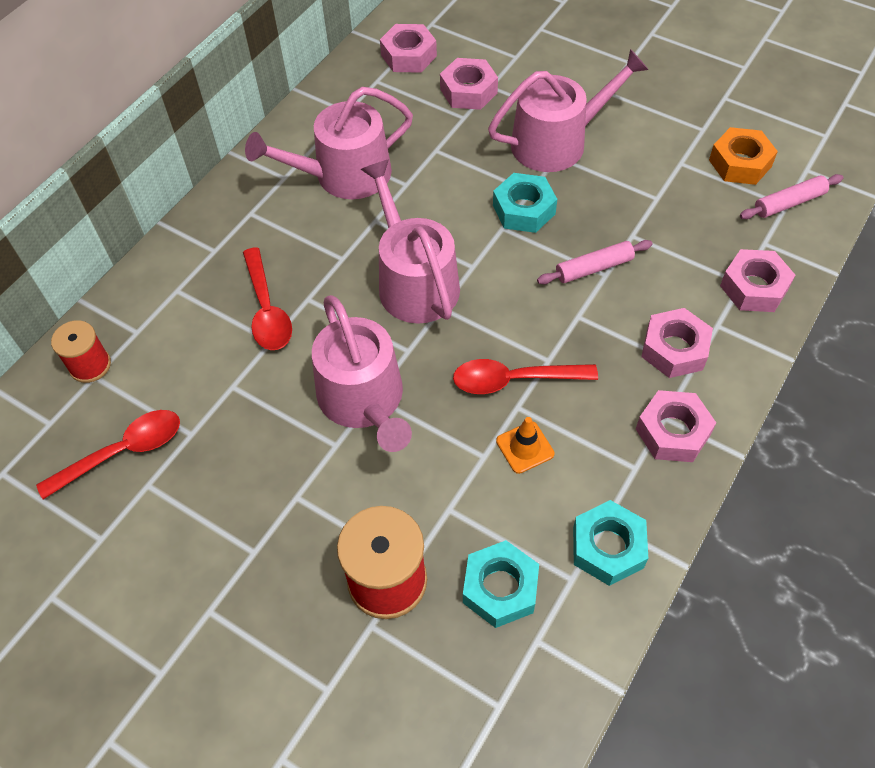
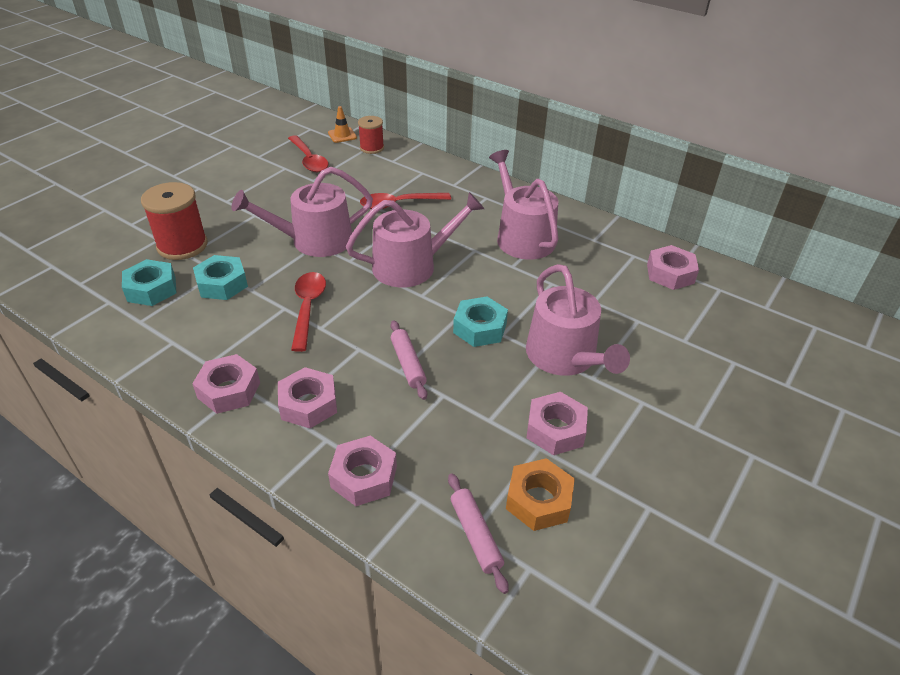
camera: 90 degrees right, 15 degrees down
(468, 91) = (628, 306): pink nut -> pink nut (555, 429)
(525, 447) = (249, 308): orange traffic cone -> orange traffic cone (342, 135)
(608, 547) = (152, 341): turquoise nut -> turquoise nut (222, 284)

